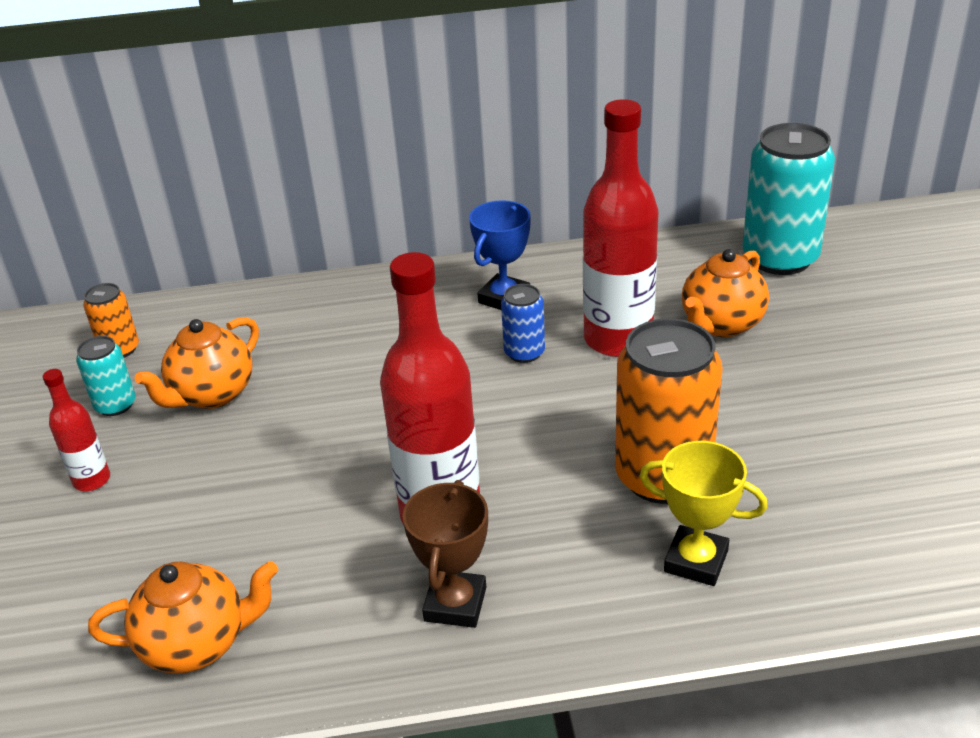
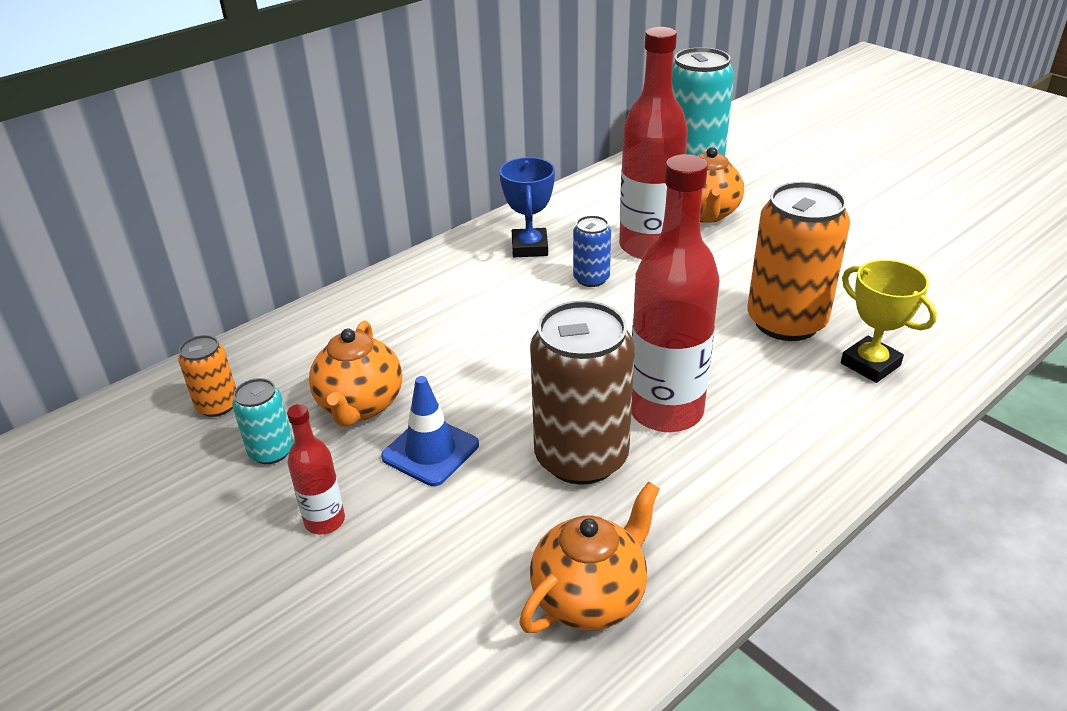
camera: 35 degrees left, 0 degrees up
(219, 458) = (430, 451): none -> blue traffic cone
(323, 521) = (581, 457): none -> brown can
(455, 604) = (753, 466): brown trophy -> none
(696, 561) = (870, 364): yellow trophy -> yellow trophy turned 60 degrees clockwise

